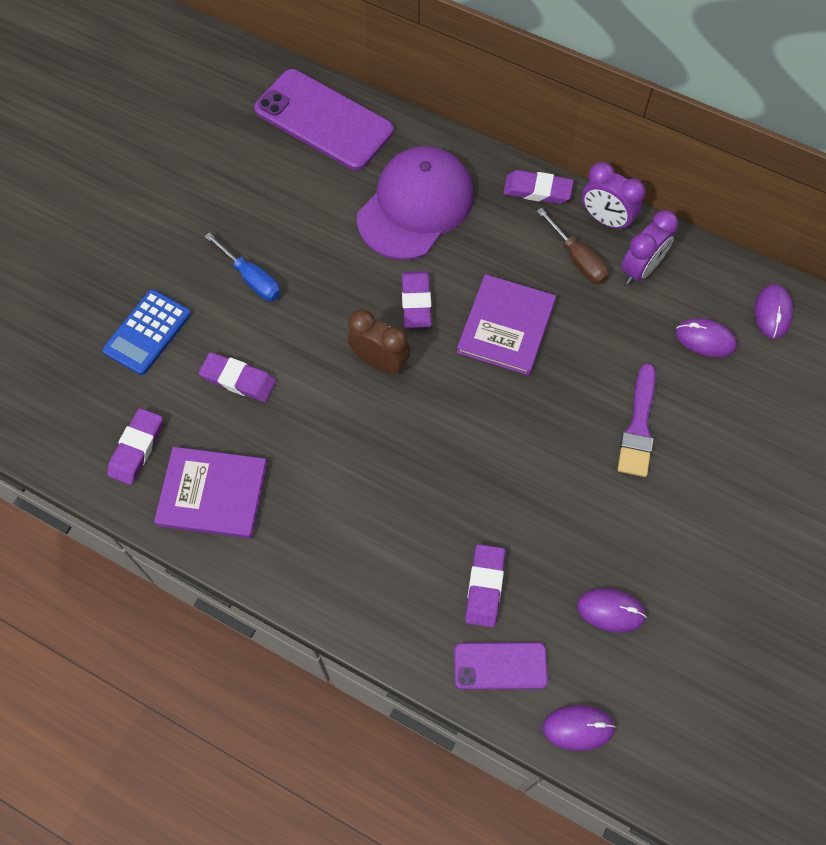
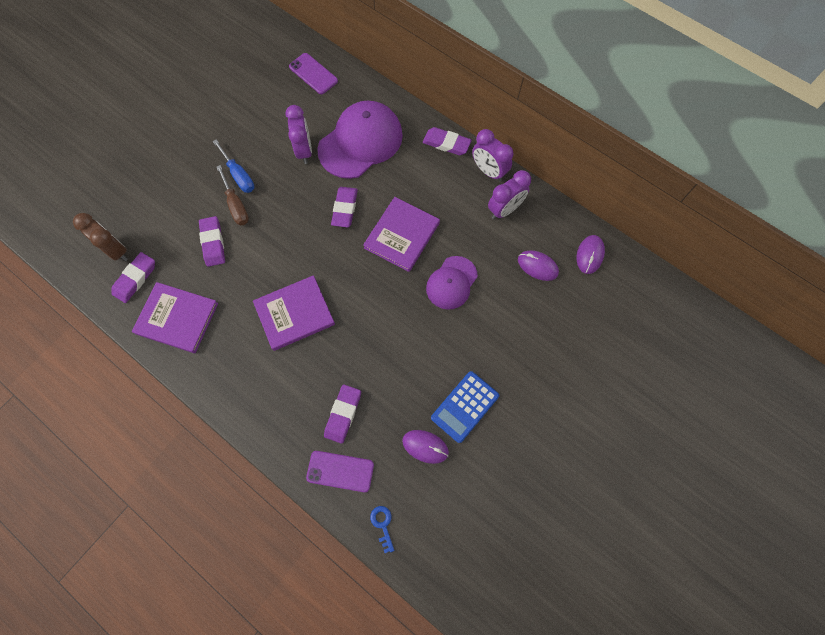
camera: 10 degrees right, 5 degrees up
(147, 332) = (161, 201): blue calculator -> blue calculator (465, 406)
(238, 379) = (213, 243): purple eraser -> purple eraser turned 45 degrees clockwise
(324, 120) = (313, 74): purple phone -> purple phone, size x0.54
(338, 230) = (304, 151): none -> purple clock
(380, 362) = (310, 246): brown clock -> brown clock (116, 250)
(381, 459) = (294, 313): none -> purple book
(578, 259) = (462, 196): brown screwdriver -> brown screwdriver (236, 205)
(578, 728) = (383, 524): purple mouse -> blue key
(592, 381) = (451, 283): none -> purple cap
(638, 426) = (476, 320): purple brush -> none

